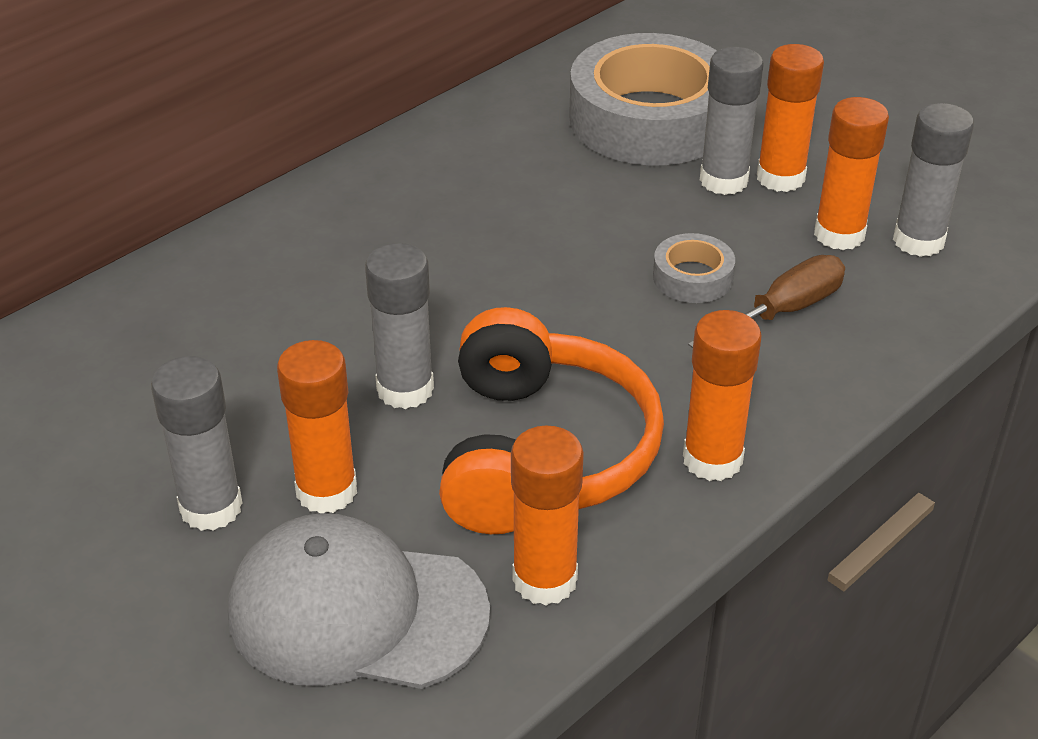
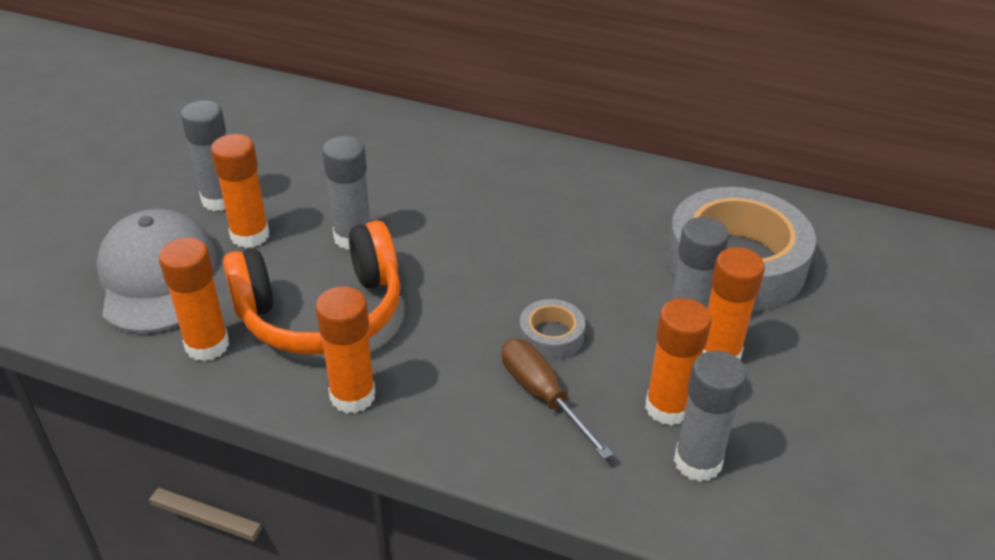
camera: 65 degrees right, 0 degrees up
(783, 311) = (542, 396): brown screwdriver -> brown screwdriver turned 150 degrees counterclockwise

